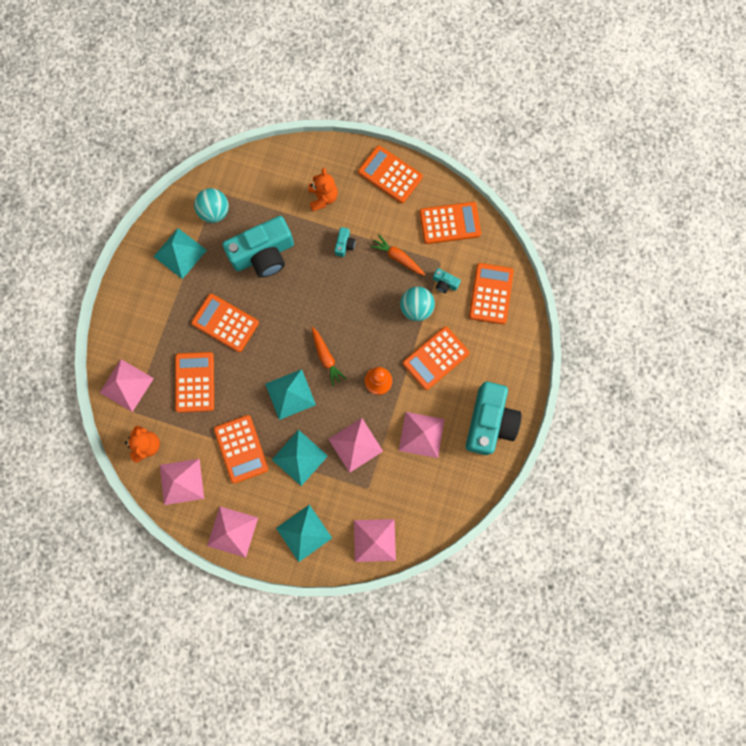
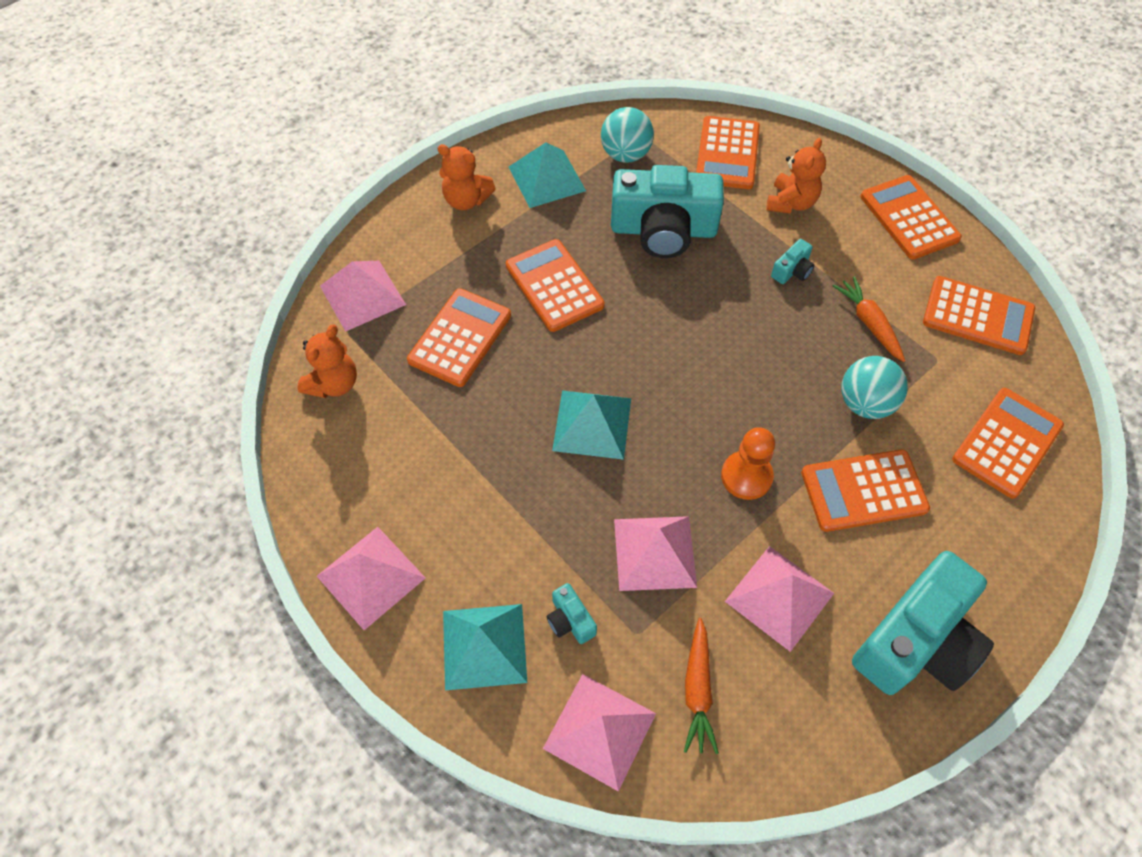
camera: 30 degrees right, 20 degrees down
(144, 293) = (466, 200): none -> orange teddy bear
(182, 481) = (346, 460): pink pyramid -> none
(241, 449) = (466, 461): orange calculator -> orange calculator (727, 153)
(299, 457) = (550, 523): turquoise pyramid -> none
(326, 358) = (679, 402): orange carrot -> orange carrot (698, 690)
(444, 283) = (931, 391): turquoise camera -> turquoise camera (570, 620)

